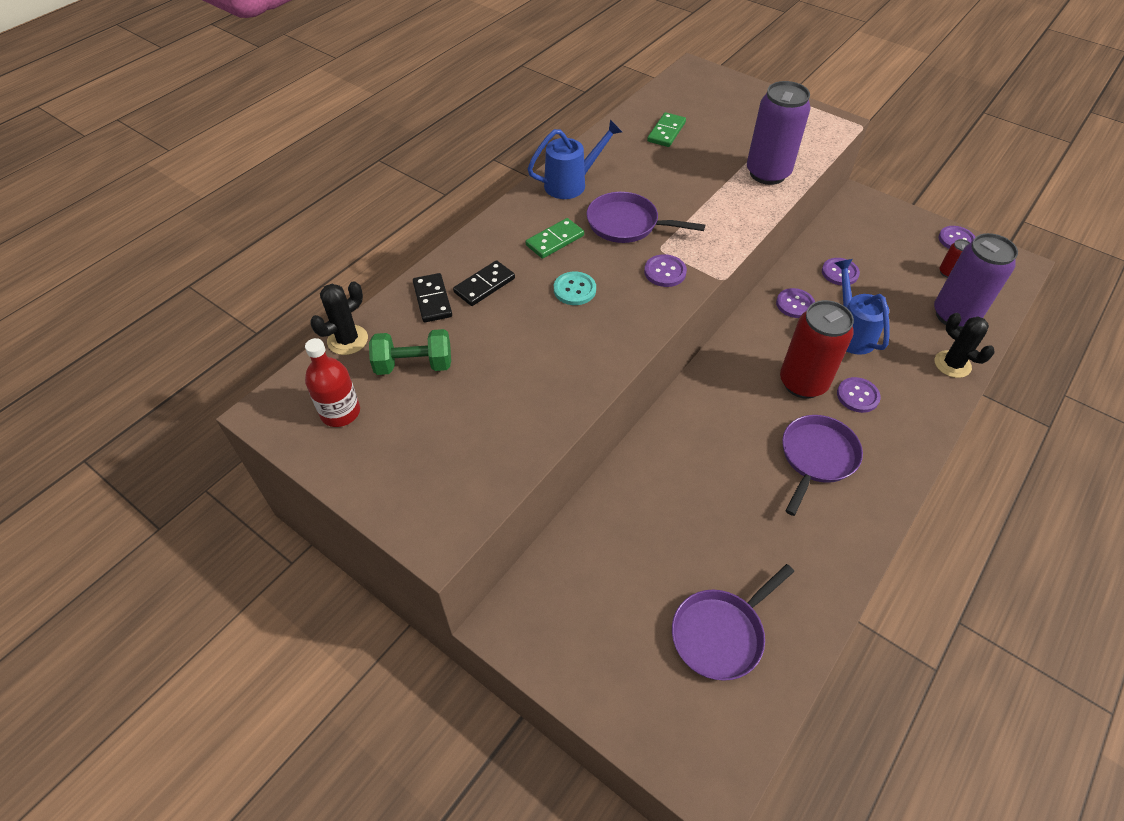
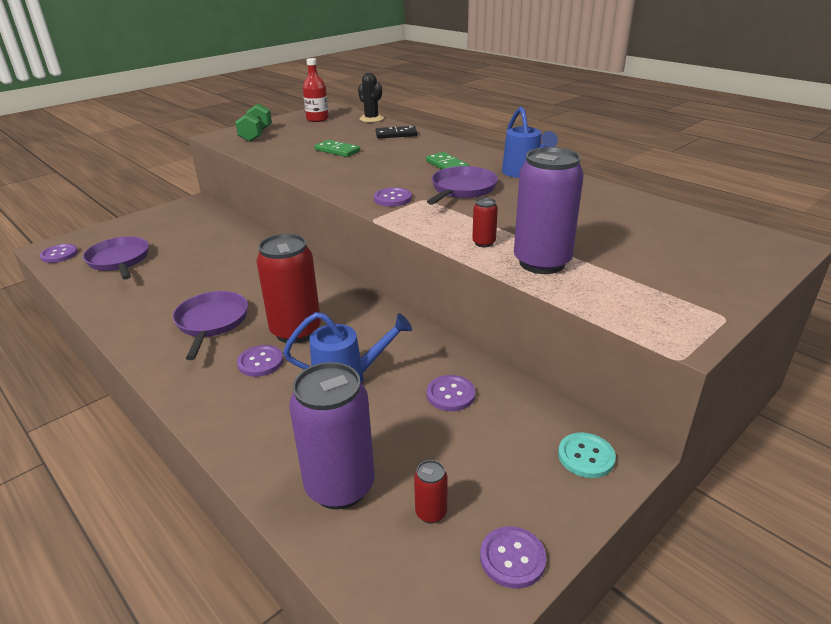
camera: 100 degrees right, 20 degrees down
(414, 365) = (341, 131): green dumbbell -> green dumbbell (256, 135)
(484, 285) = (404, 146): black domino -> none
(574, 290) = (386, 169): turquoise button -> turquoise button (586, 456)
(666, 132) = (621, 217): green domino -> green domino (337, 151)
(745, 204) = (484, 243): none -> red can
(795, 304) = (405, 348): purple button -> purple button (59, 254)
(816, 457) = (212, 322): purple pan -> purple pan turned 135 degrees counterclockwise
(952, 364) = (260, 452): black cactus -> none

